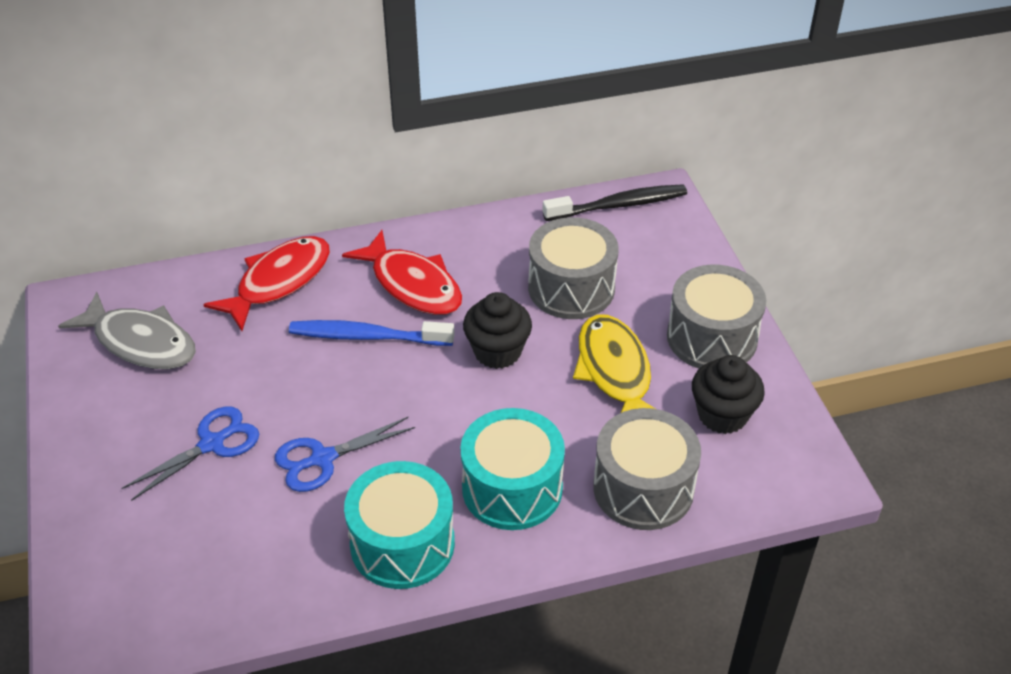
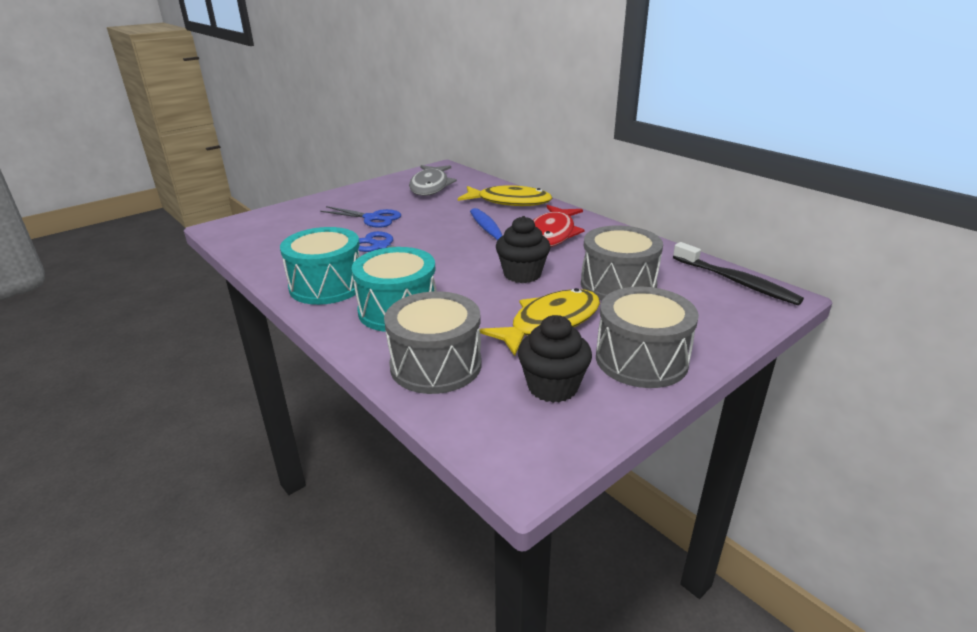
camera: 65 degrees right, 15 degrees down
(279, 281) = (510, 202): red fish -> yellow fish

